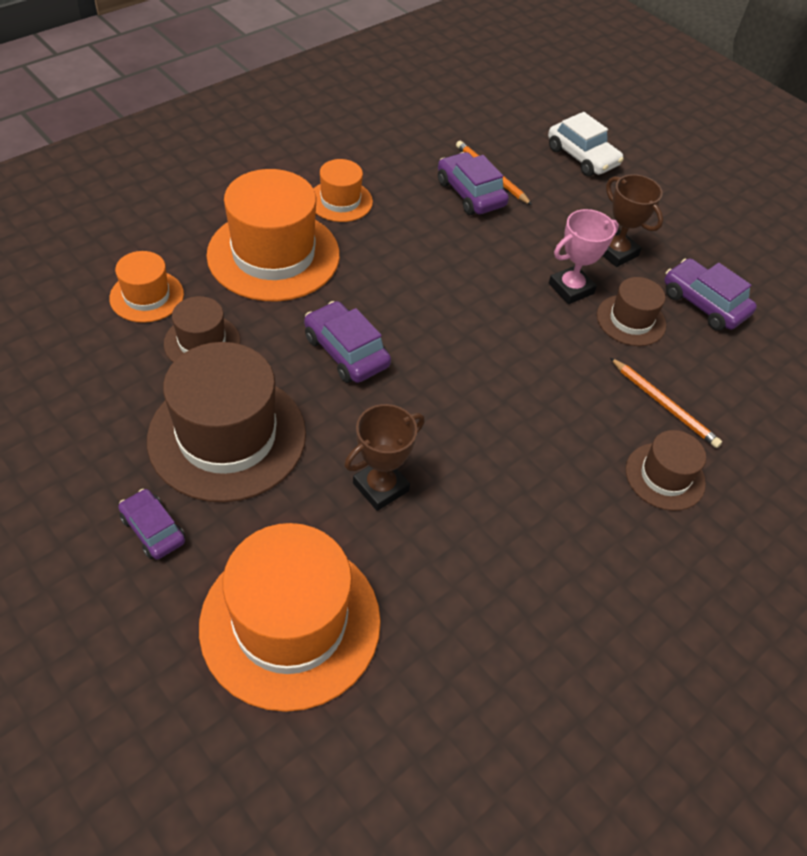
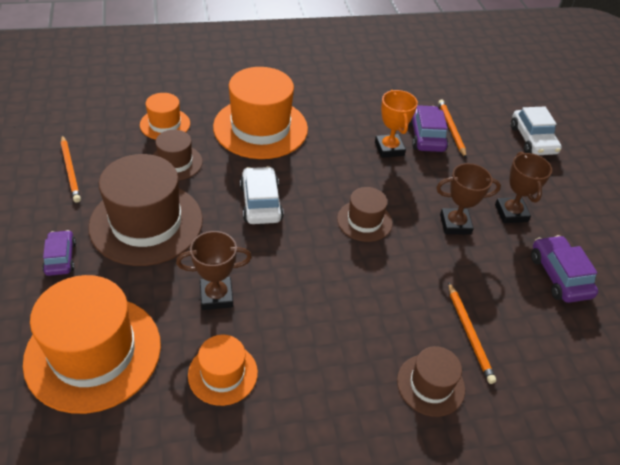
camera: 30 degrees right, 5 degrees down
(68, 409) = (70, 170): none -> orange pencil
(340, 201) = (330, 110): orange hat -> orange hat (223, 374)
(346, 352) = (260, 203): purple car -> white car
(441, 225) = (389, 149): none -> orange trophy
(571, 288) = (455, 224): pink trophy -> brown trophy
(631, 320) = (487, 264): brown hat -> brown hat (364, 221)

